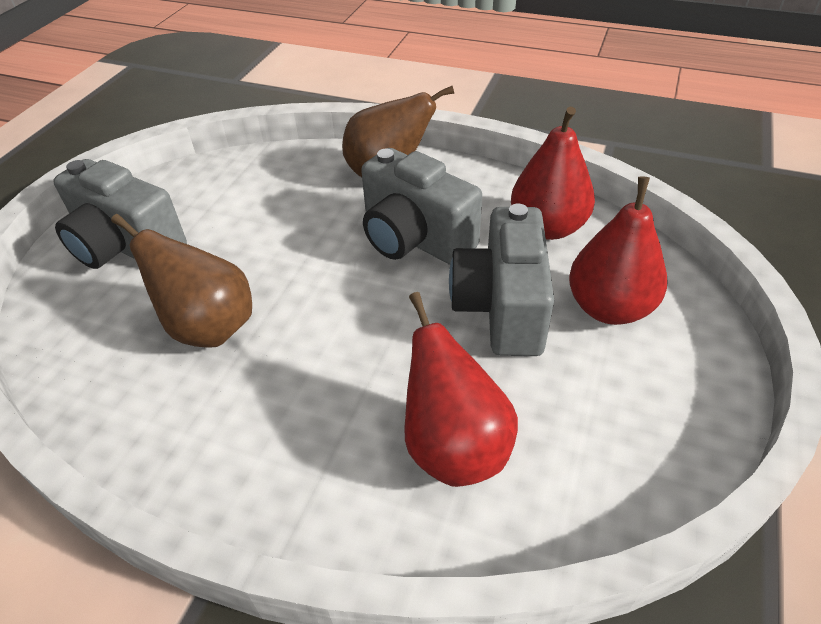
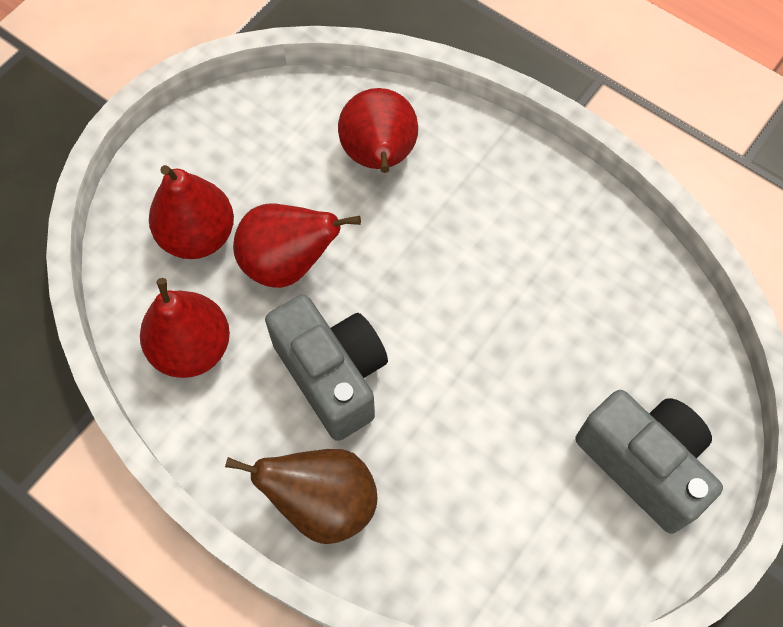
camera: 165 degrees left, 20 degrees up
(209, 327) = (553, 320): brown pear -> none
(501, 308) = (288, 263): grey camera -> red pear

